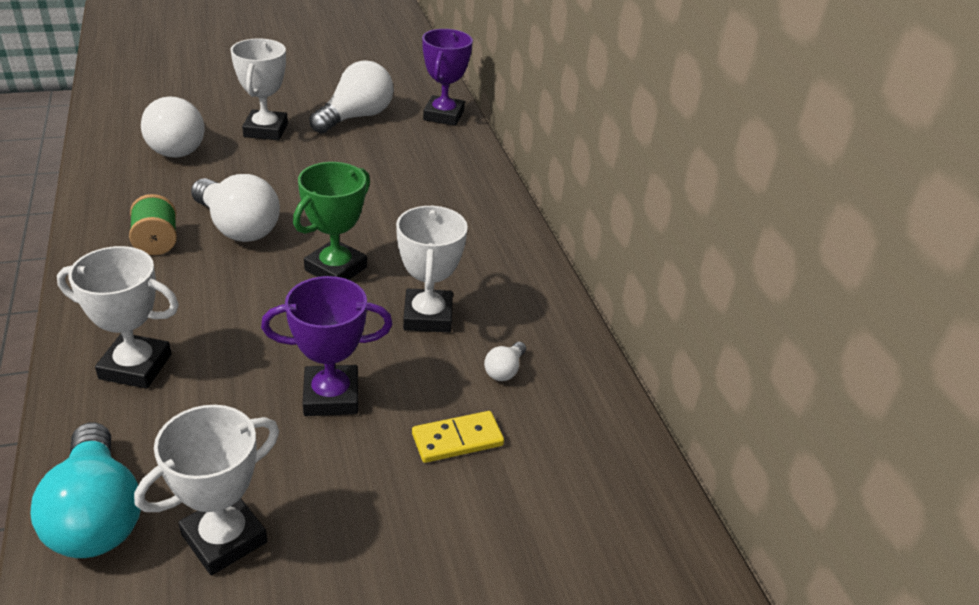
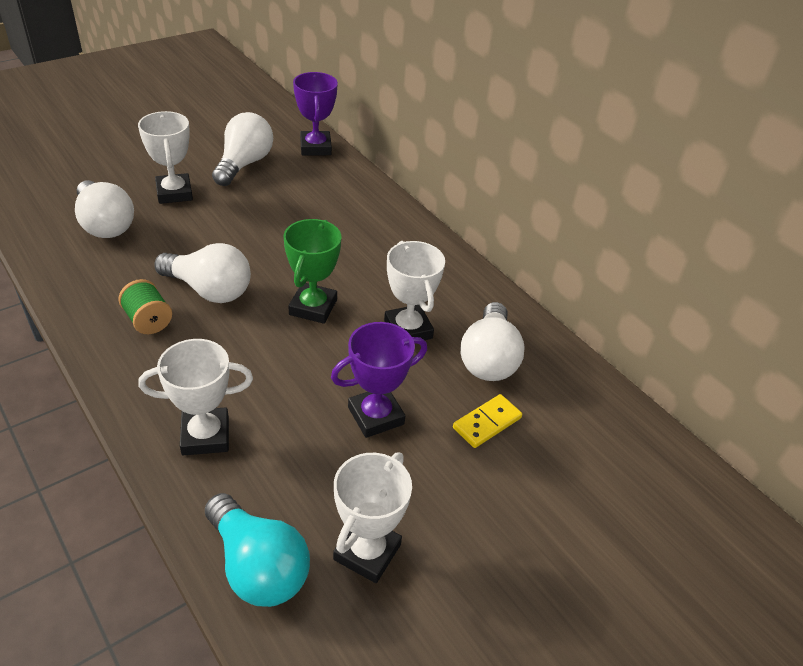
camera: 20 degrees left, 5 degrees up
(504, 370) = (488, 358): white light bulb -> white light bulb, size x2.24

